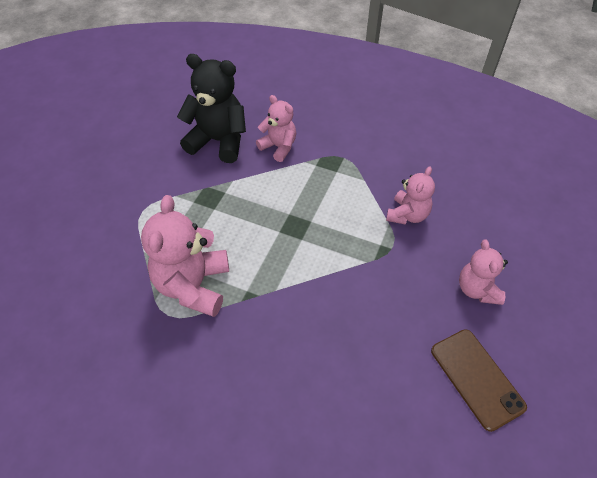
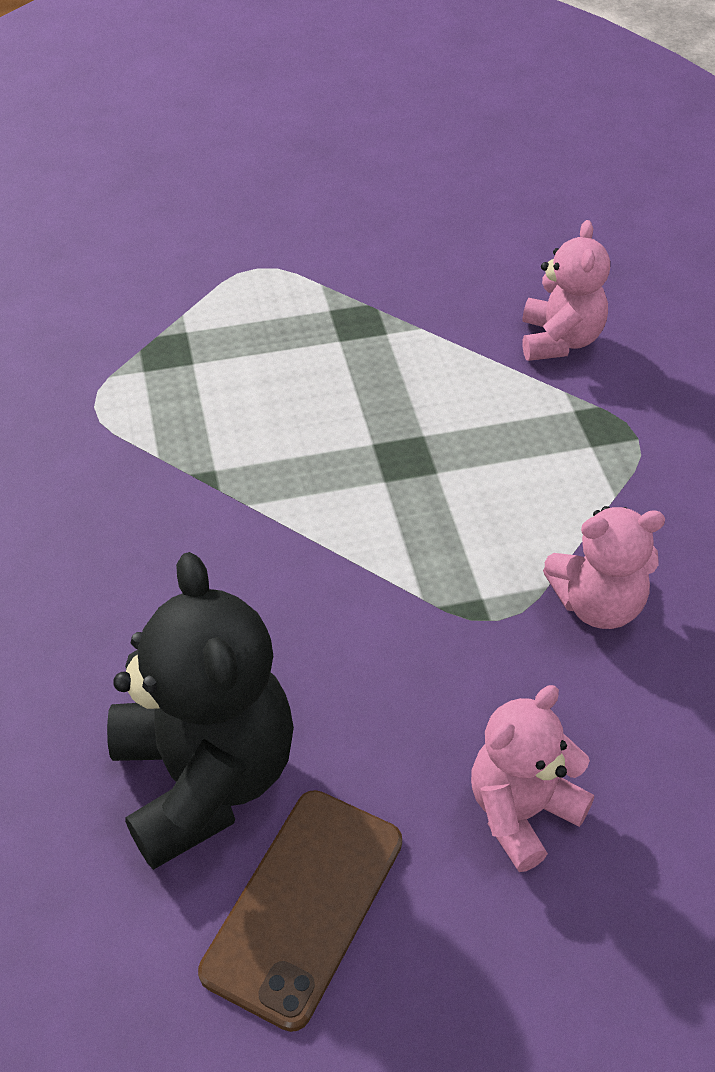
camera: 55 degrees right, 5 degrees down
(193, 285) = (170, 403): pink teddy bear -> none
(218, 141) = (487, 264): black teddy bear -> black teddy bear (205, 779)

